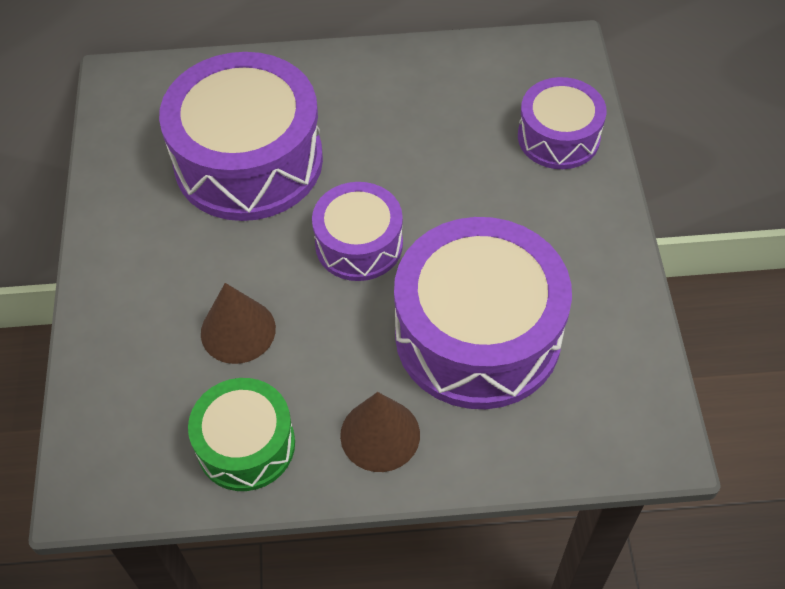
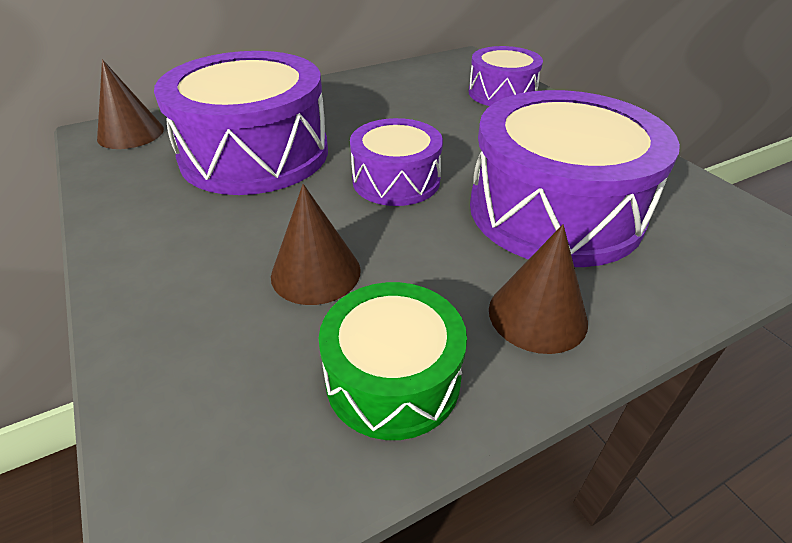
camera: 25 degrees left, 15 degrees down
(147, 90) = (131, 133): none -> brown cone

